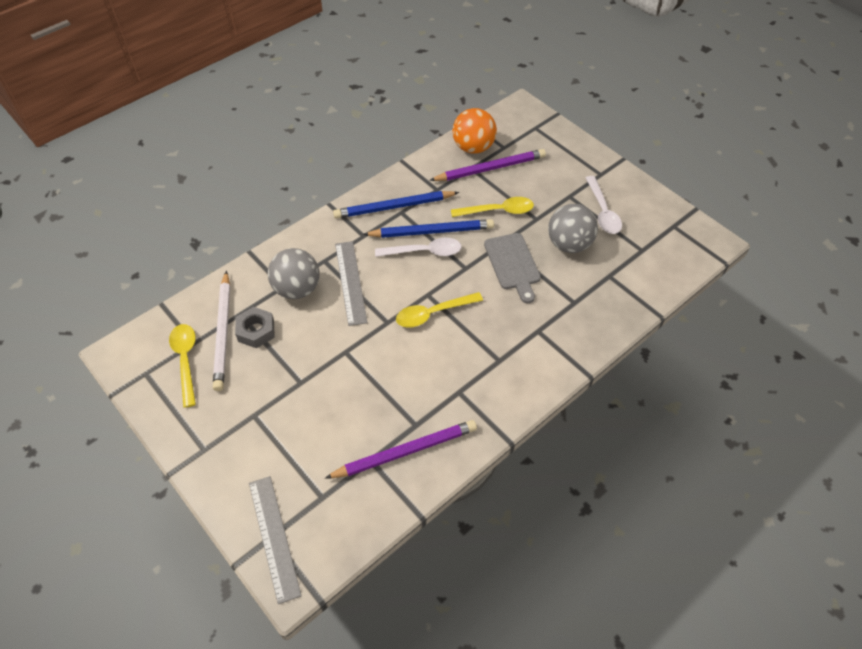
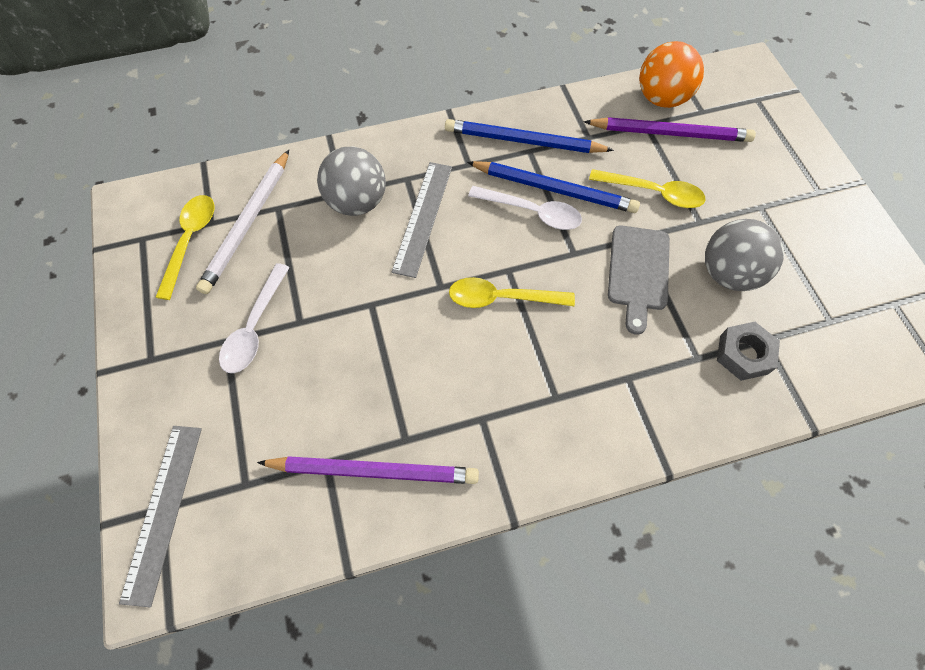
camera: 25 degrees right, 10 degrees up
(256, 331) = (284, 236): grey nut -> grey nut (743, 354)
(603, 212) = (798, 245): white spoon -> white spoon (255, 327)

